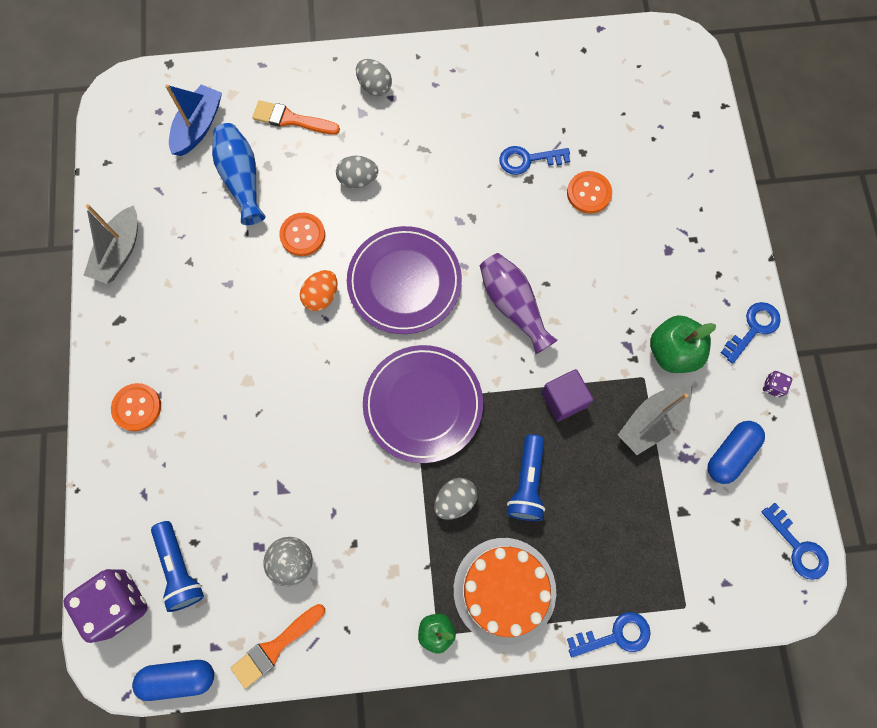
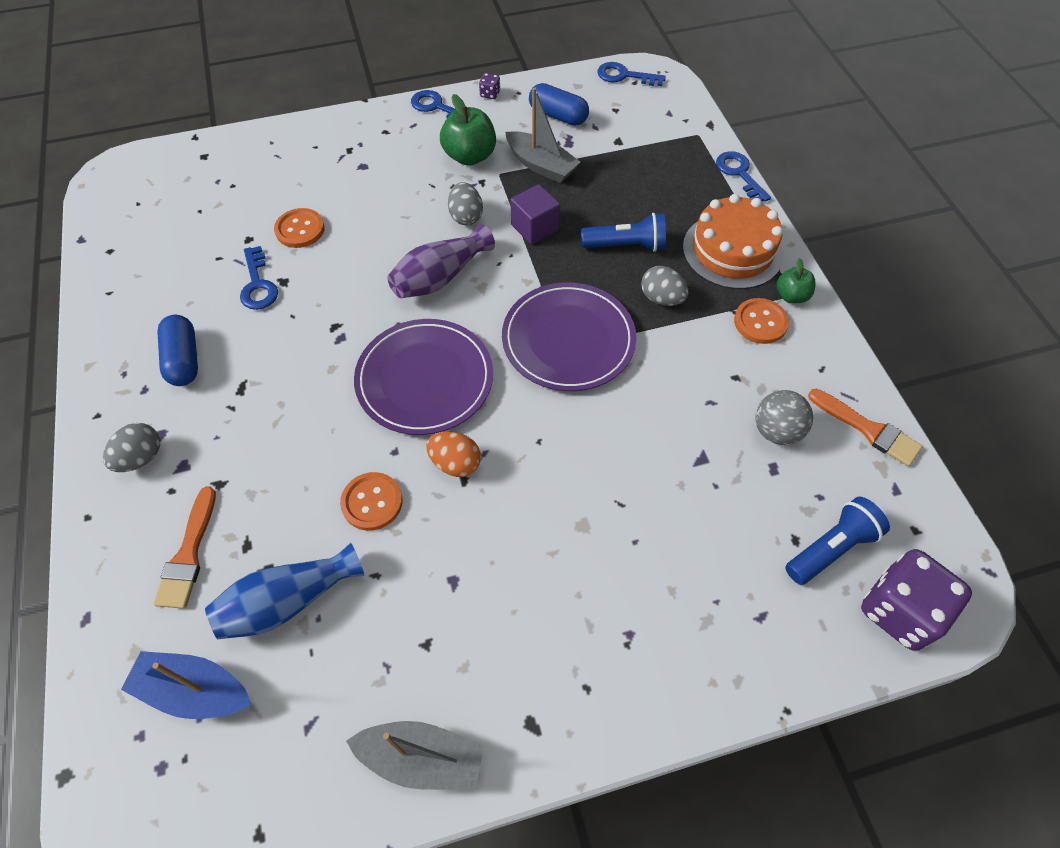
camera: 100 degrees left, 15 degrees down
(137, 407) = (652, 659): orange button -> orange button (760, 322)
(179, 678) = (943, 518): blue capsule -> blue capsule (184, 359)
(358, 180) = (287, 452): grey egg -> grey egg (466, 216)
(798, 547) = (624, 76): blue key -> blue key turned 120 degrees counterclockwise

